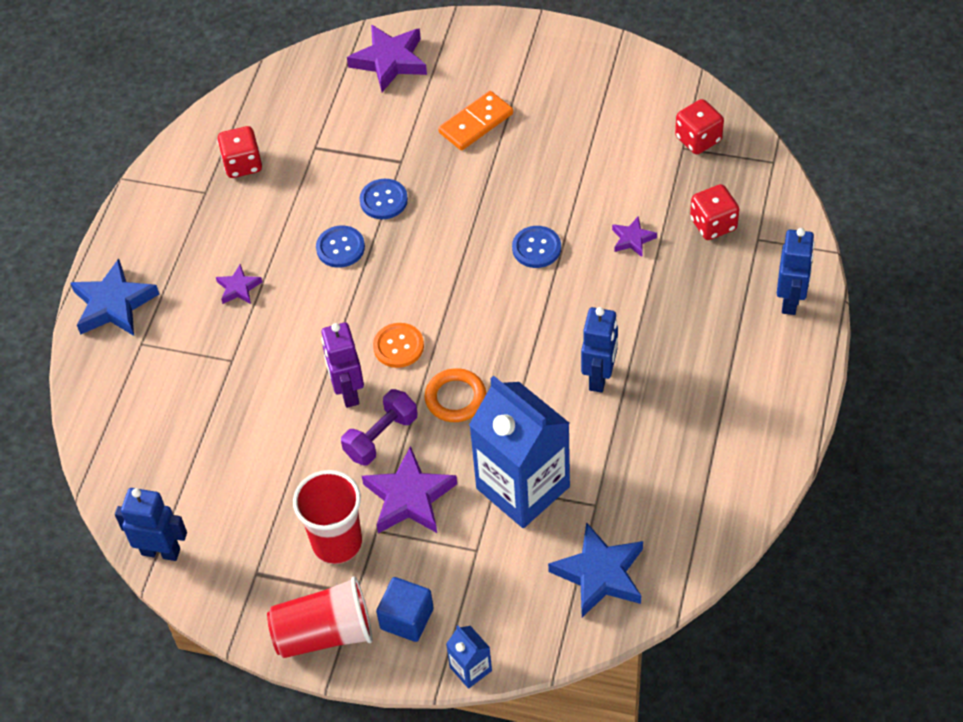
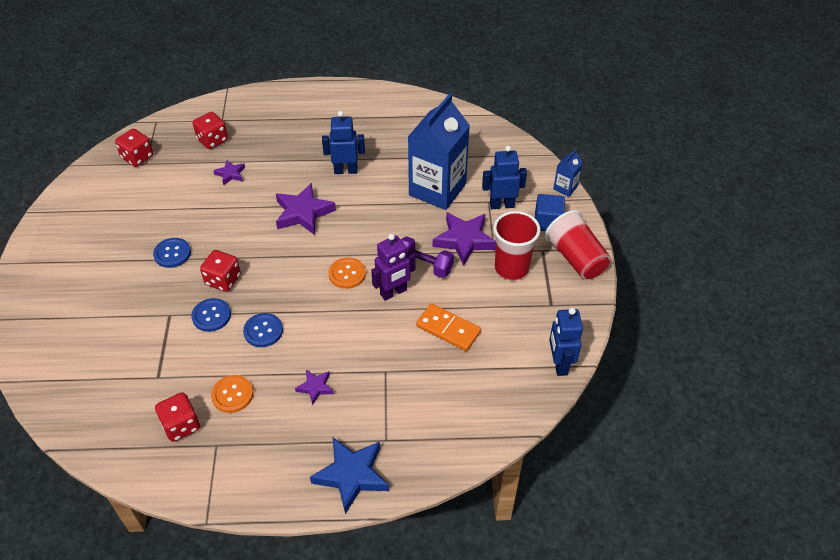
camera: 110 degrees left, 5 degrees down
(262, 211) = (232, 394): none -> orange button
(390, 61) = (55, 349): purple star -> purple star (303, 213)
(436, 216) = (223, 280): none -> red dice
(455, 398) = (381, 234): orange ring -> none
(476, 123) = (126, 277): orange domino -> orange domino (448, 329)
(536, 248) = (245, 219): blue button -> blue button (172, 253)
(600, 574) = (482, 147): blue star -> none
(790, 300) = (268, 101): blue robot -> blue robot (502, 205)

